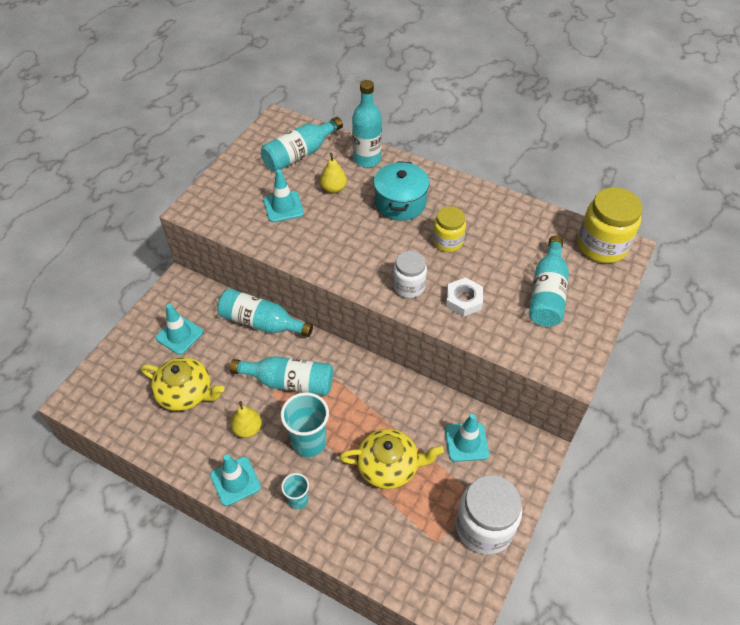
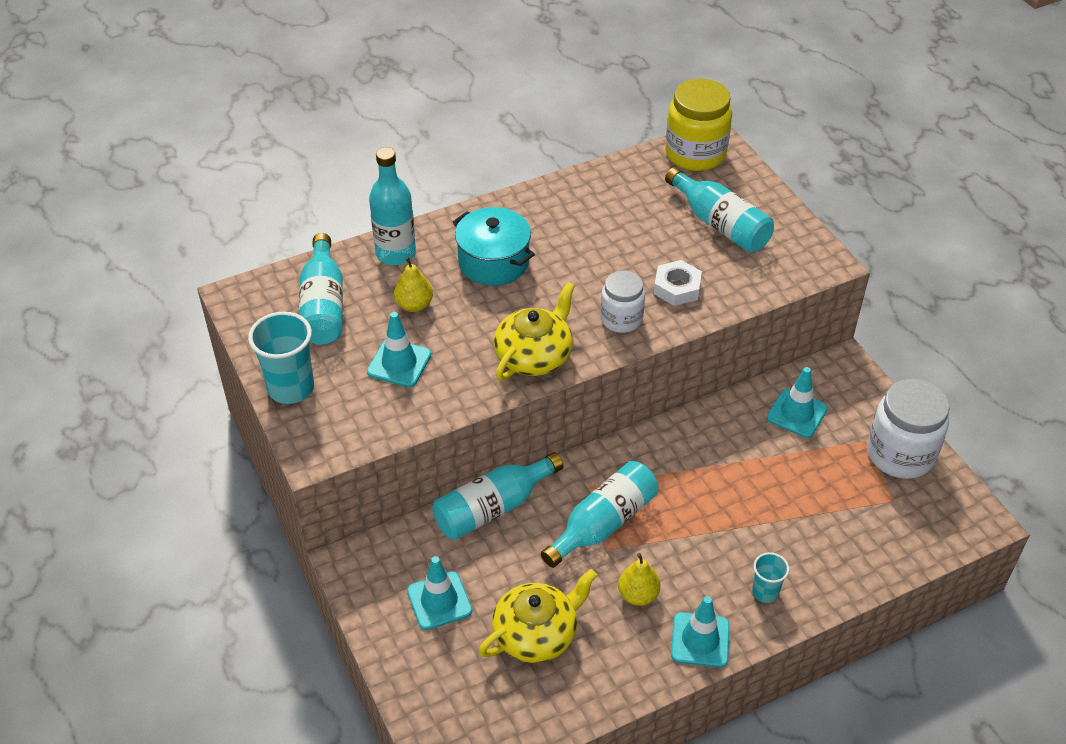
camera: 55 degrees left, 5 degrees down
(309, 442) = (698, 545): turquoise cup -> turquoise cup (291, 388)
(389, 466) = (779, 491): yellow teapot -> yellow teapot (534, 356)
(447, 241) = (586, 256): yellow jar -> none

